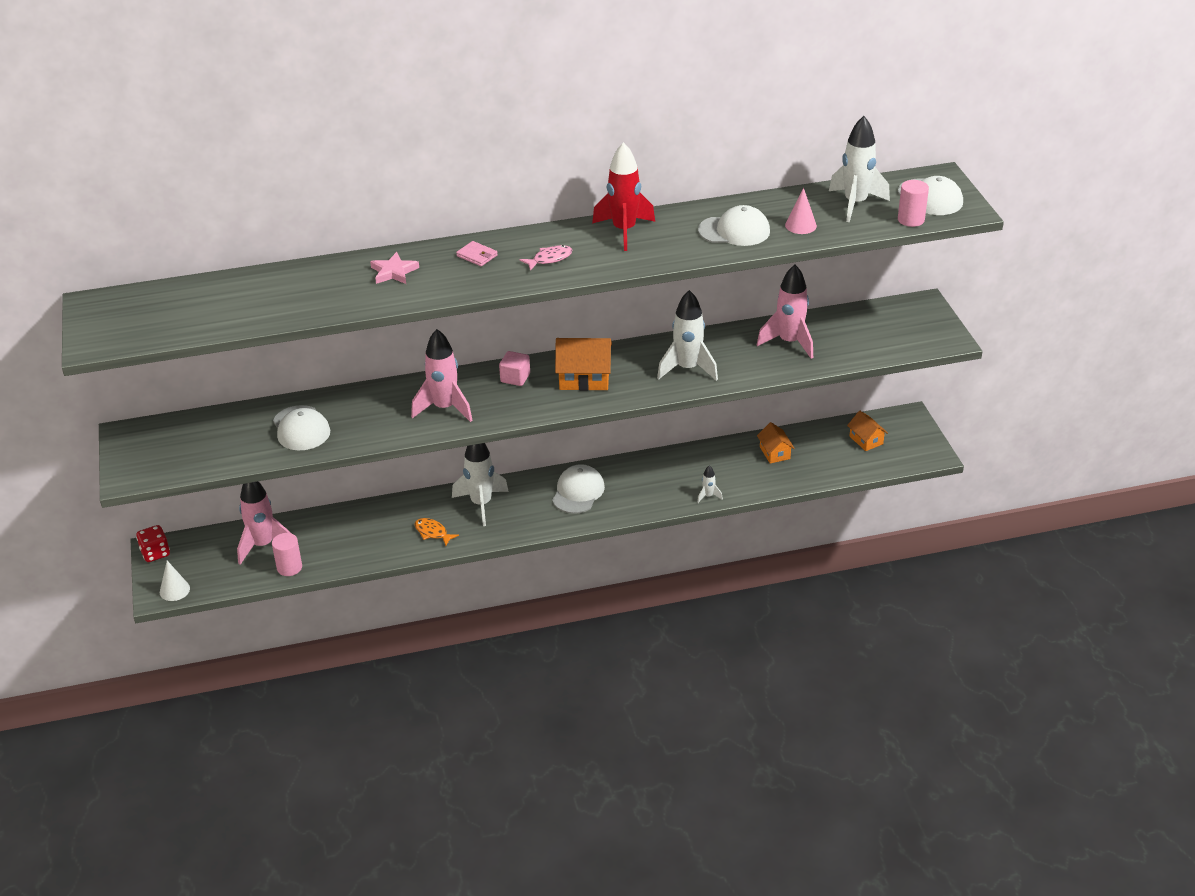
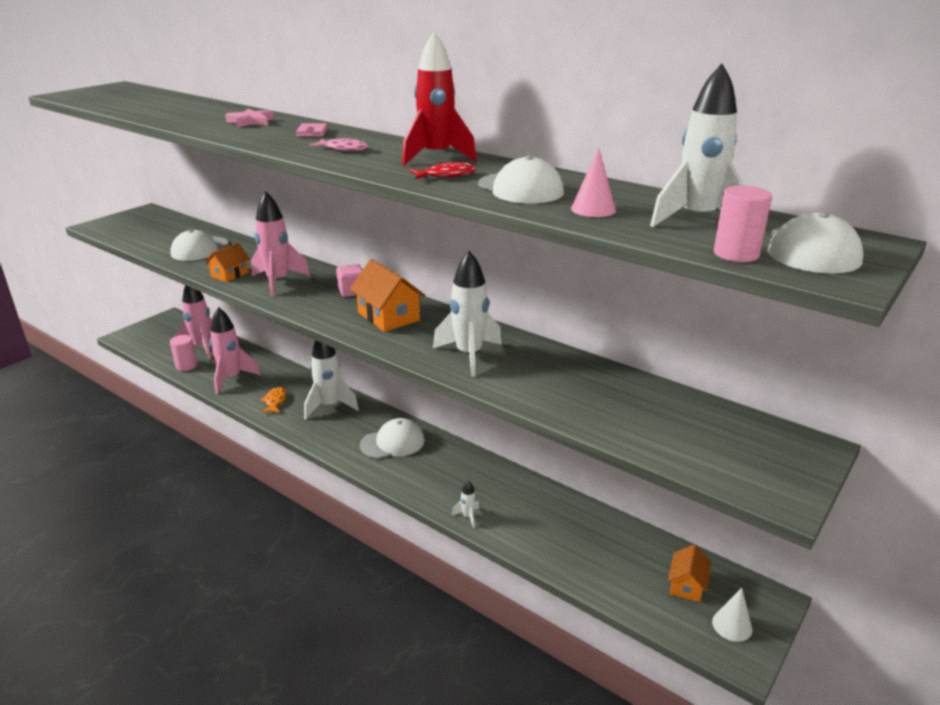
camera: 50 degrees right, 10 degrees down
(155, 553) = (165, 319): red dice -> none
(174, 590) = (132, 339): white cone -> white cone (732, 625)
(672, 244) = (446, 175): none -> red fish
(774, 453) = (580, 528): orange house -> orange house (230, 274)
(789, 342) = (595, 391): pink rocket -> pink rocket (231, 378)

